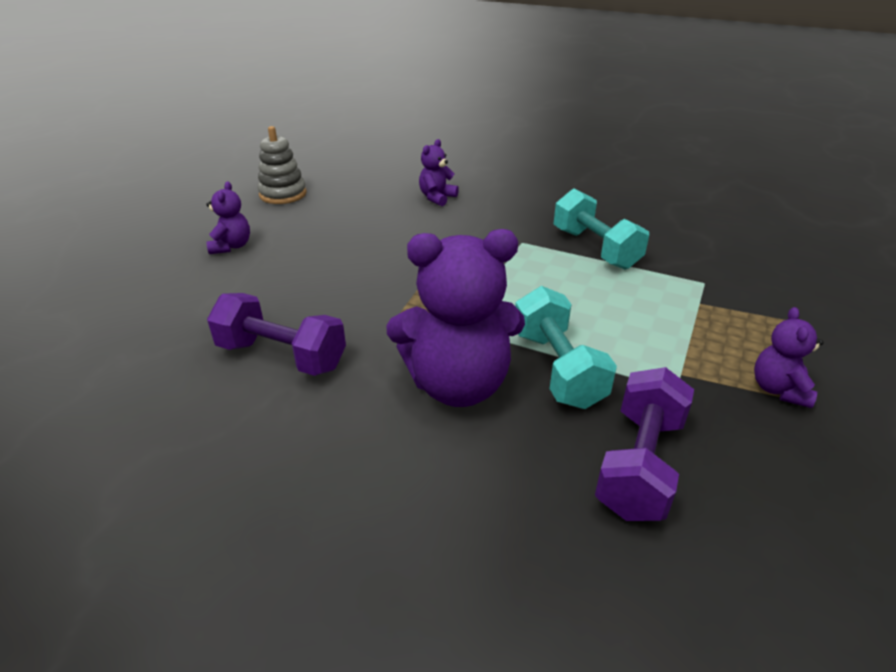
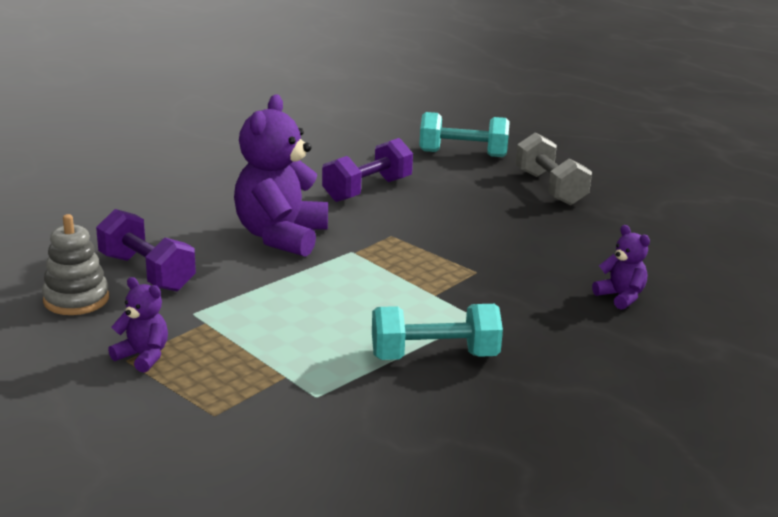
camera: 110 degrees right, 10 degrees down
(231, 246) = (550, 188): purple teddy bear -> grey dumbbell
(283, 194) = (663, 219): grey stacking toy -> grey stacking toy (76, 299)
(557, 368) = (262, 275): turquoise dumbbell -> turquoise dumbbell (463, 154)

